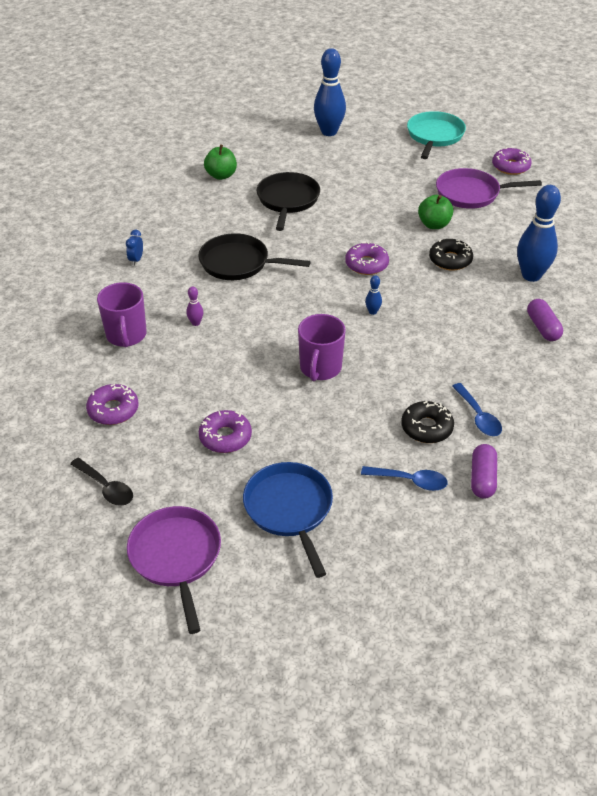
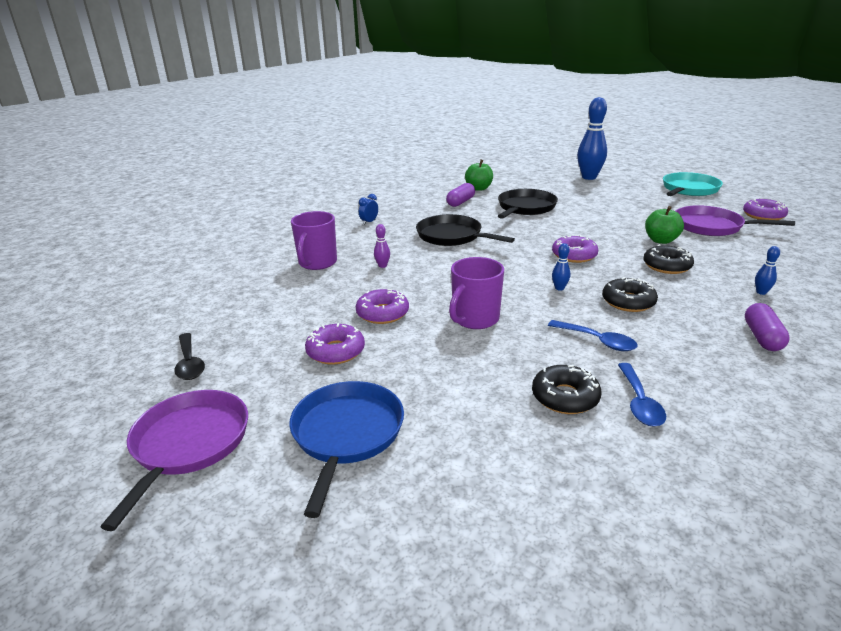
camera: 25 degrees right, 15 degrees down
(113, 410) = (256, 308): purple donut -> purple donut (382, 313)
(410, 481) = (512, 446): blue spoon -> blue spoon (597, 341)
(434, 314) = (628, 302): none -> black donut
(482, 478) = (614, 472): purple capsule -> purple capsule (460, 202)
(531, 275) = (761, 292): blue bowling pin -> blue bowling pin, size x0.41

